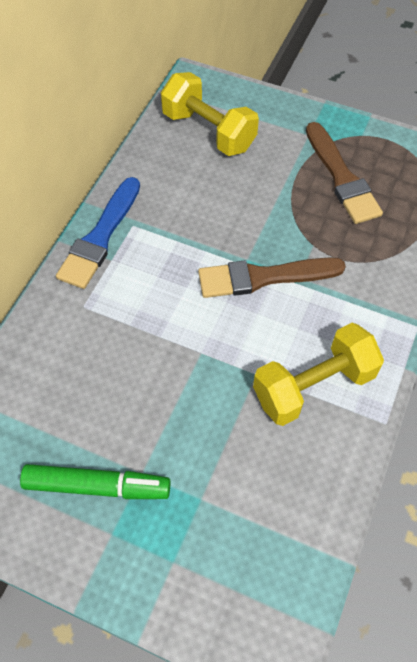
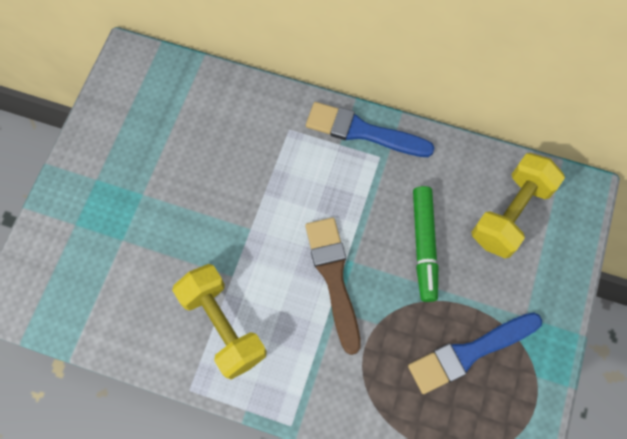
camera: 85 degrees right, 10 degrees up
(97, 486) = (132, 164): green marker -> green marker (424, 245)
(341, 177) = (469, 352): brown brush -> blue brush

